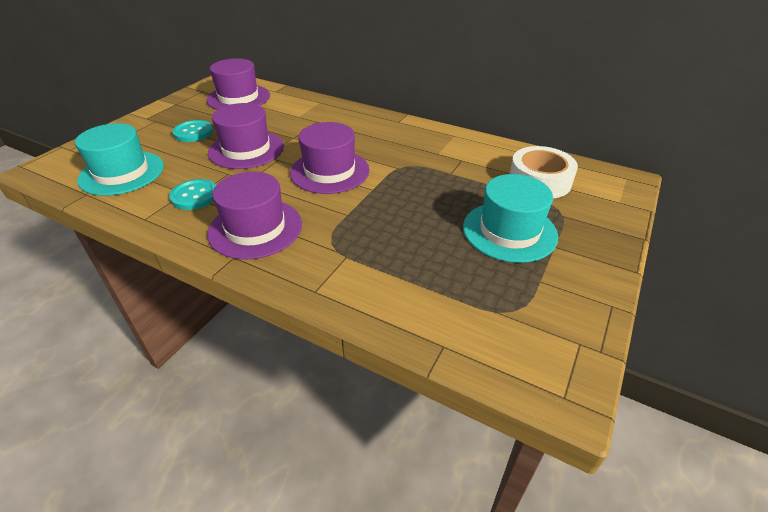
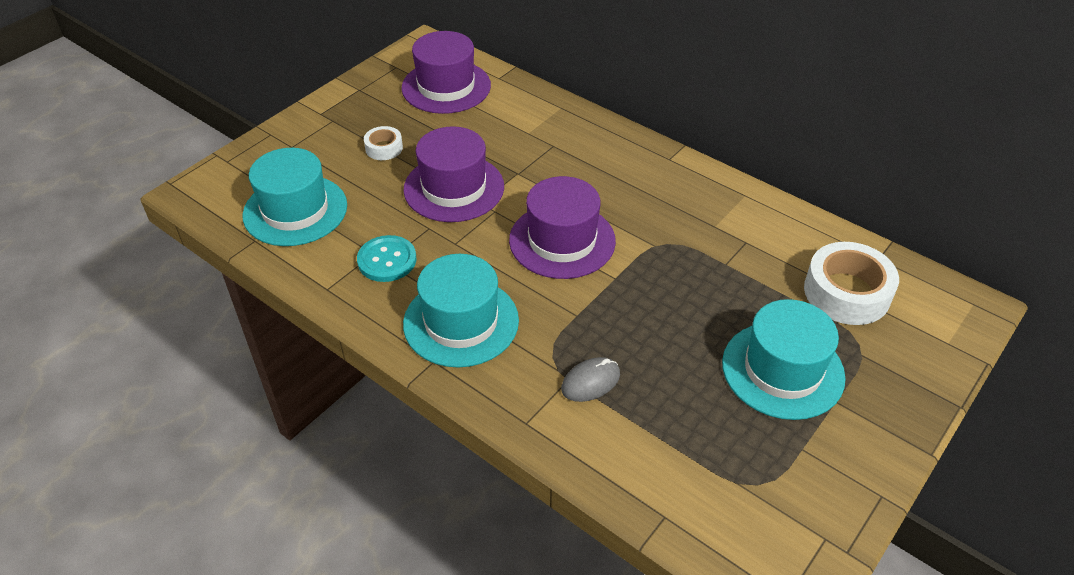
camera: 10 degrees right, 5 degrees up
(193, 132) = (384, 148): turquoise button -> white tape
(255, 228) = (461, 322): purple hat -> turquoise hat
(364, 256) = (590, 382): none -> grey mouse

